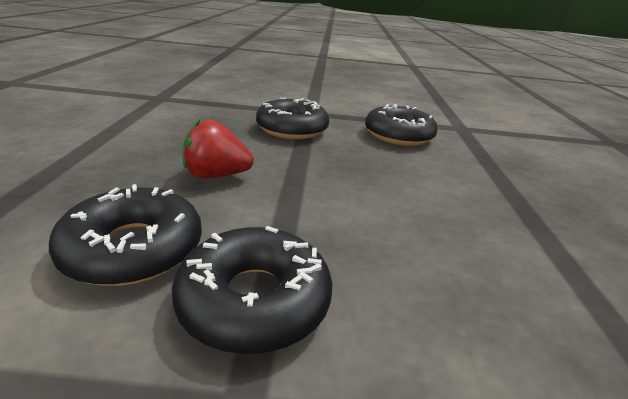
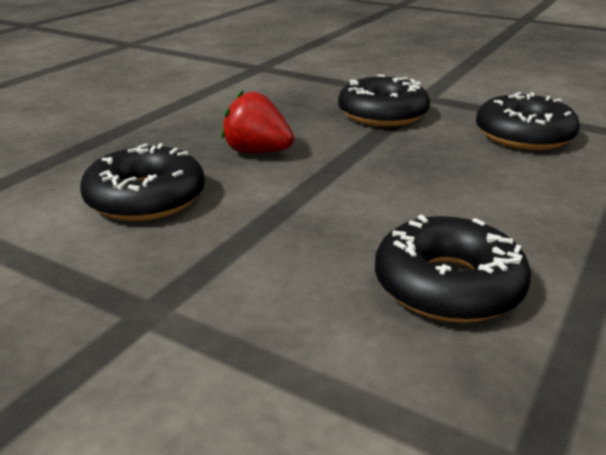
camera: 30 degrees right, 0 degrees up
(254, 300) = (211, 252): black donut -> black donut (448, 285)

